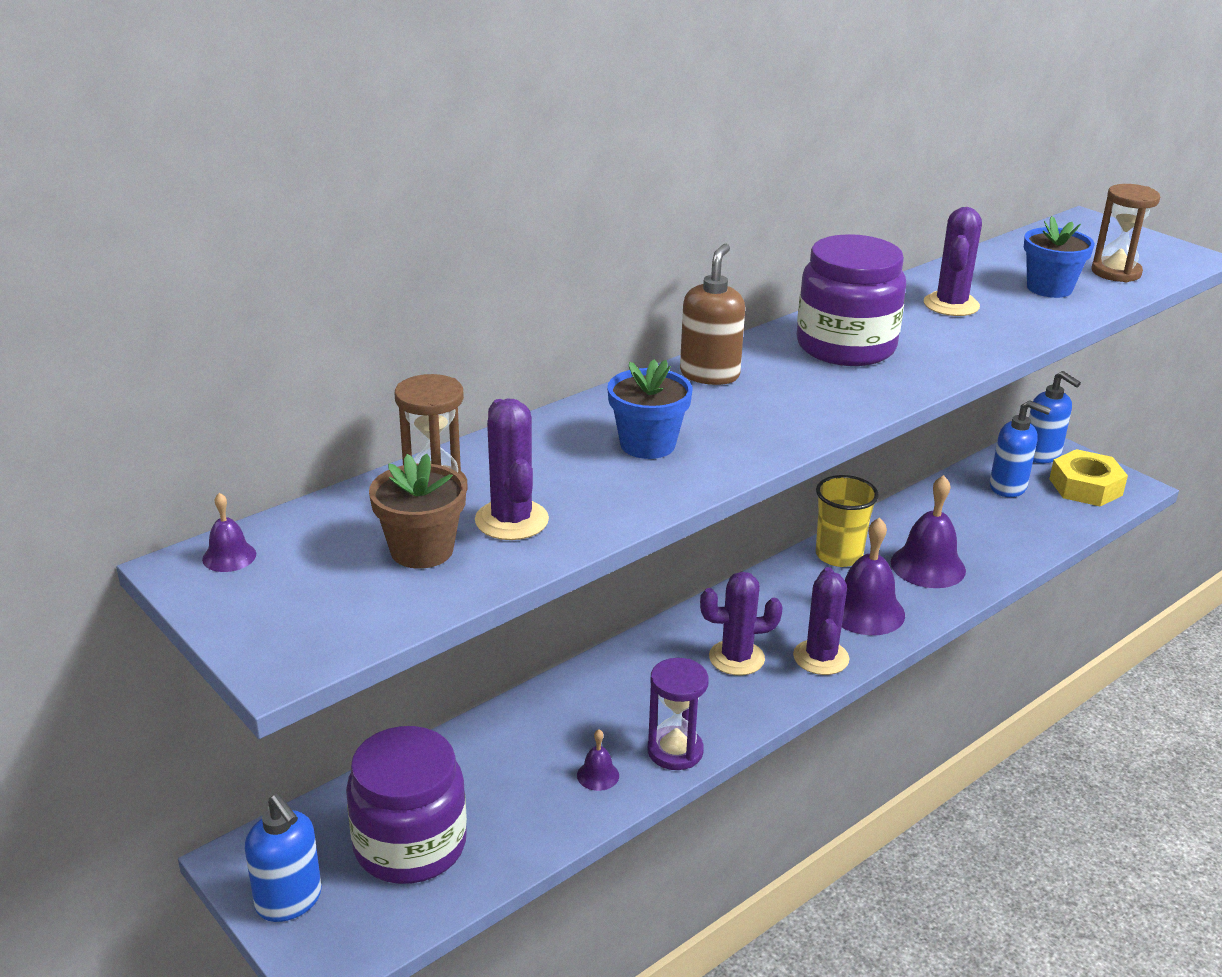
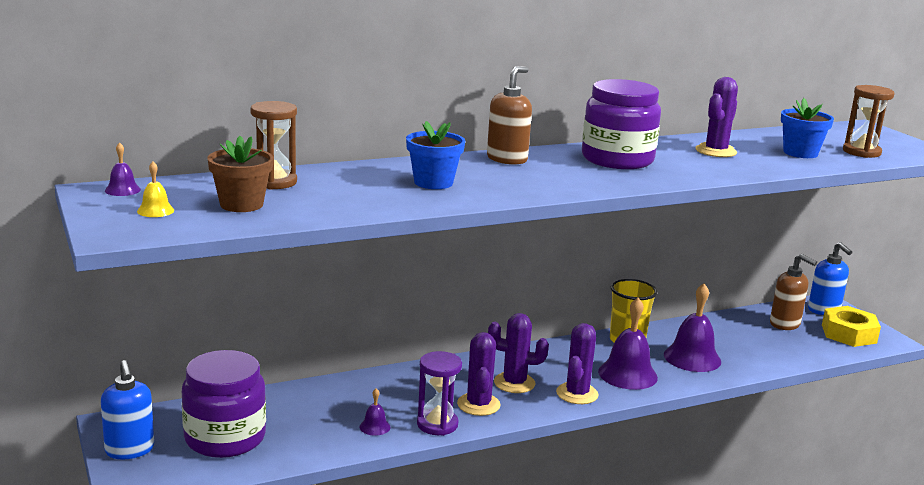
camera: 15 degrees right, 10 degrees down
(308, 592) = (155, 210): none -> yellow bell
(511, 520) = (311, 201): purple cactus -> purple cactus (478, 404)
(1008, 487) = (785, 324): blue soap dispenser -> brown soap dispenser

